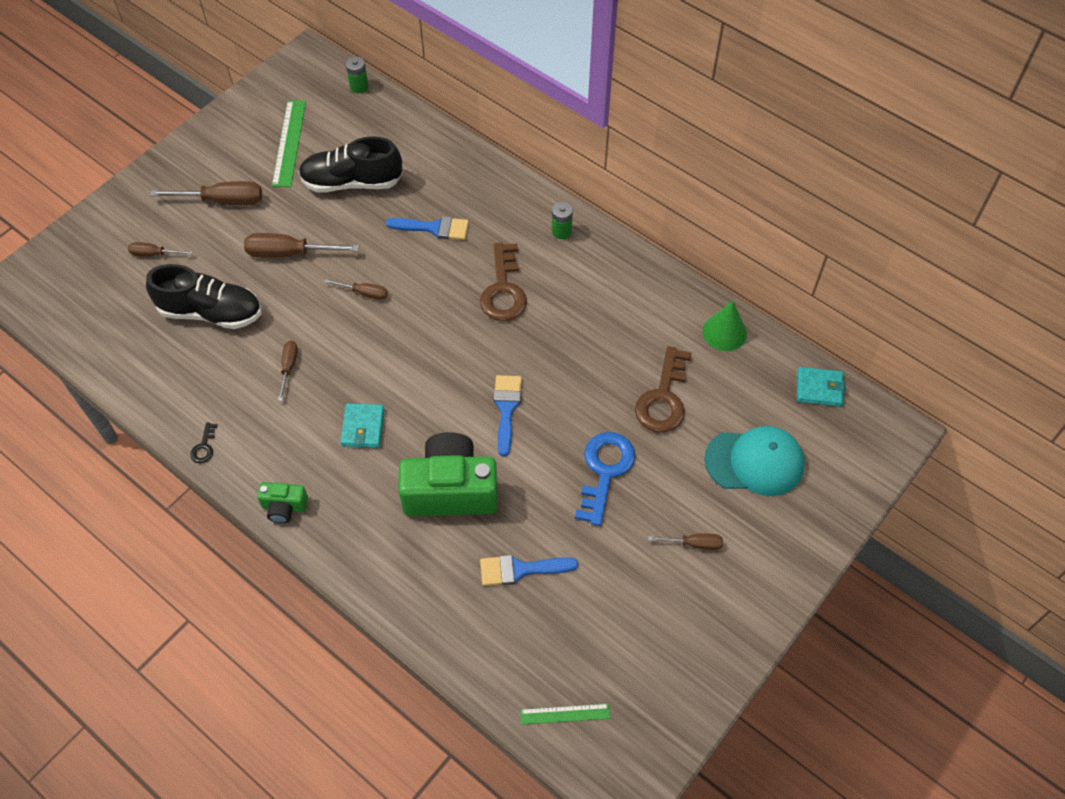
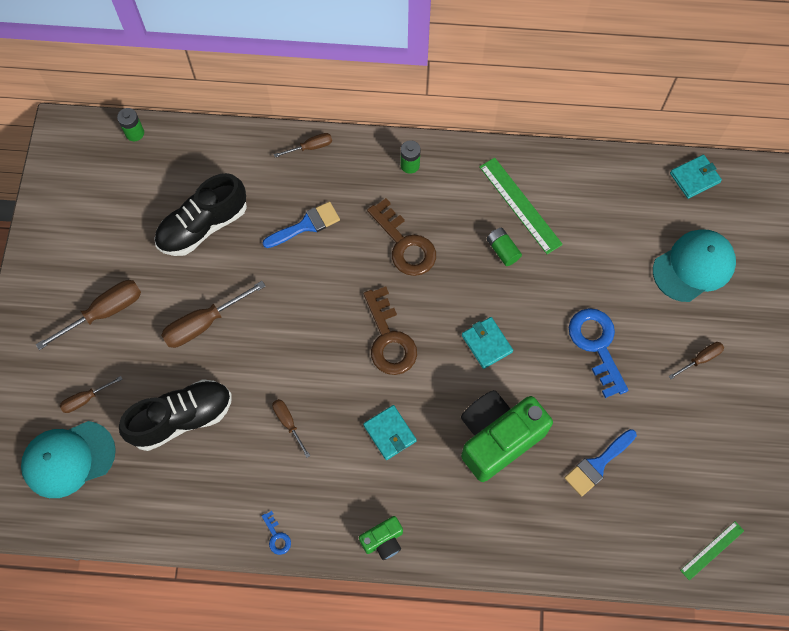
camera: 35 degrees left, 10 degrees up
(104, 289) = (68, 459): none -> turquoise cap
(204, 447) = (277, 536): black key -> blue key
(289, 143) = (117, 223): green ruler -> green ruler (520, 205)
(364, 293) = (296, 318): brown screwdriver -> brown screwdriver (310, 147)
(506, 409) = (486, 343): blue brush -> turquoise wallet
(585, 344) = (502, 250): none -> green battery
(663, 398) = (593, 258): brown key -> brown key (389, 339)
(724, 332) = (596, 174): green cone -> none

